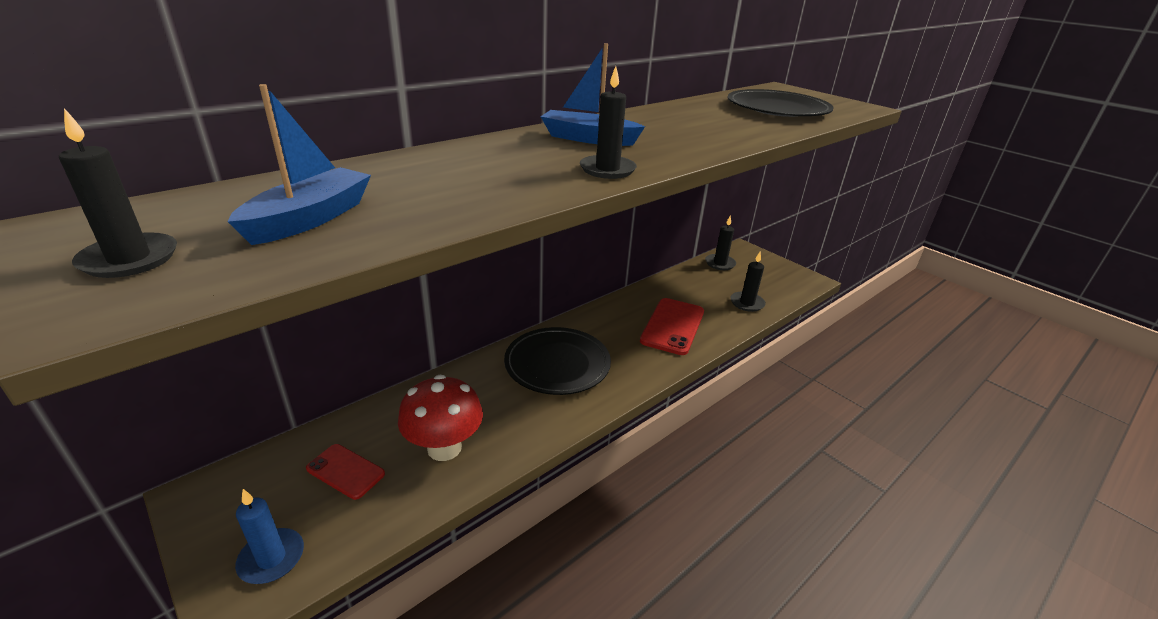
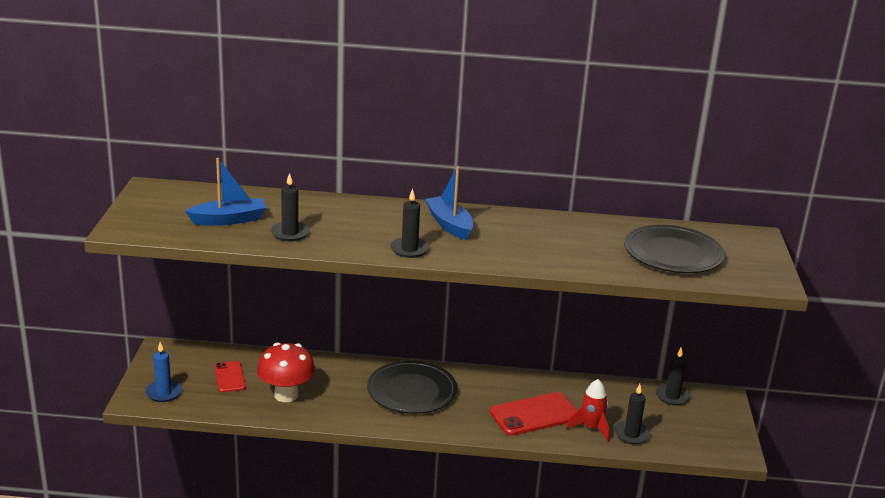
camera: 45 degrees right, 5 degrees down
(129, 259) = (152, 213): black candle -> black candle (290, 233)
(719, 313) = (591, 428): none -> red rocket

